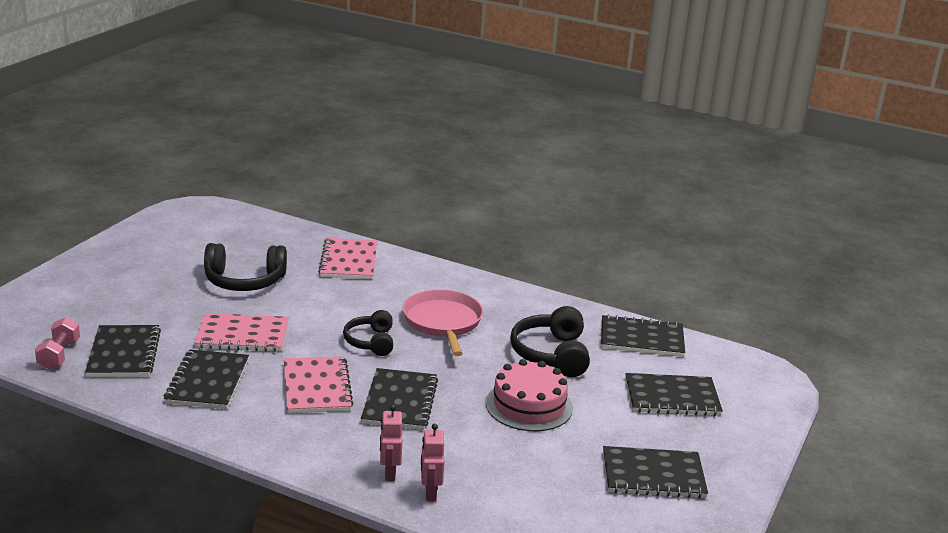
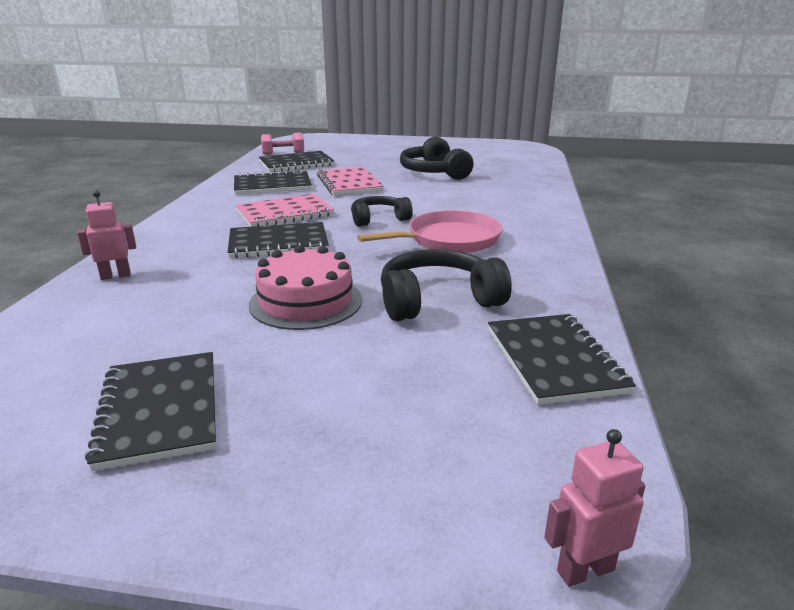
camera: 75 degrees right, 0 degrees up
(349, 261) = (518, 193): pink notebook -> none
(389, 473) = (150, 256): pink robot -> pink robot (585, 570)
(672, 397) = (396, 406): black notebook -> none

